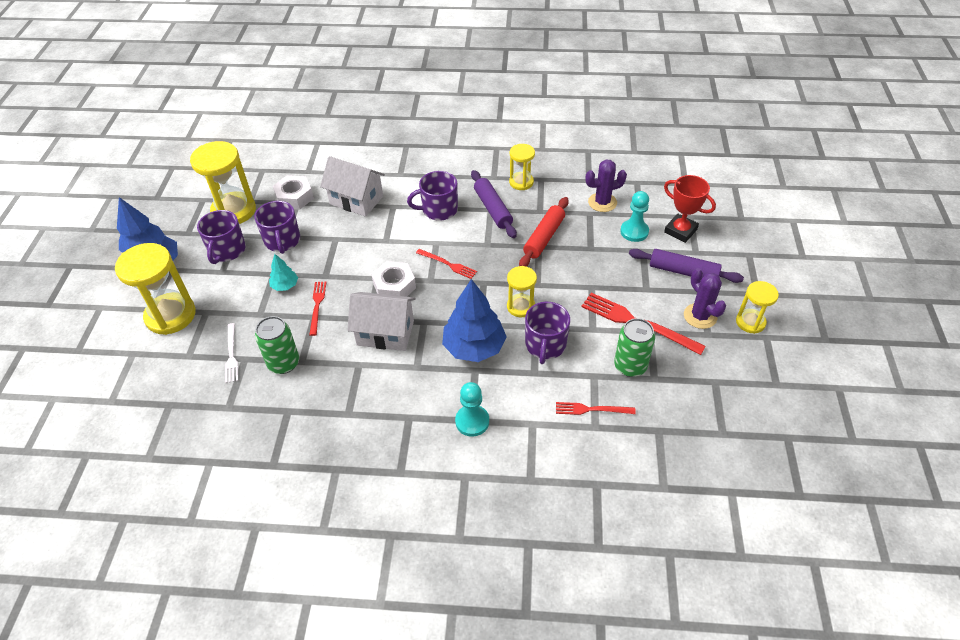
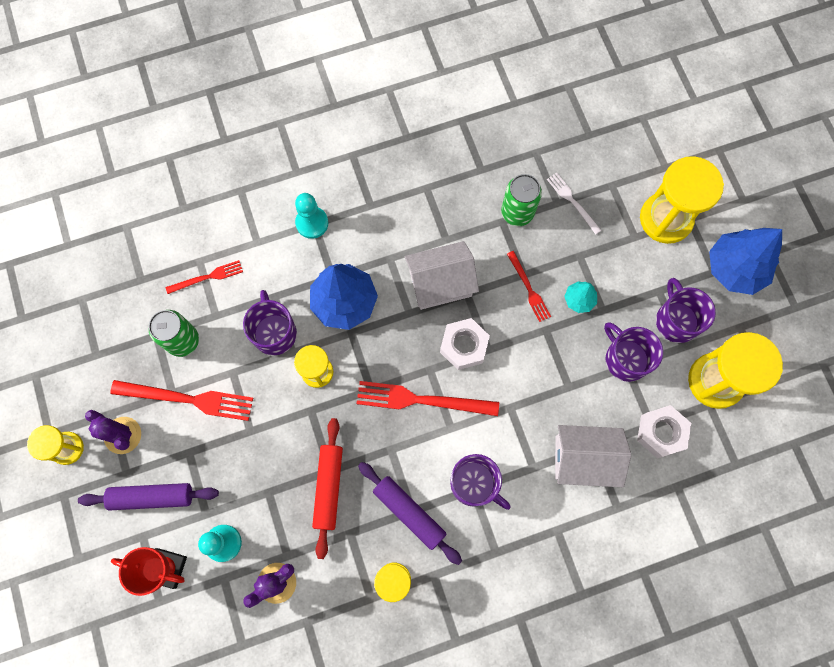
camera: 155 degrees right, 25 degrees up
(439, 210) = (474, 484): purple mug -> purple mug turned 75 degrees clockwise
(448, 264) = (421, 400): red fork -> red fork, size x1.76

